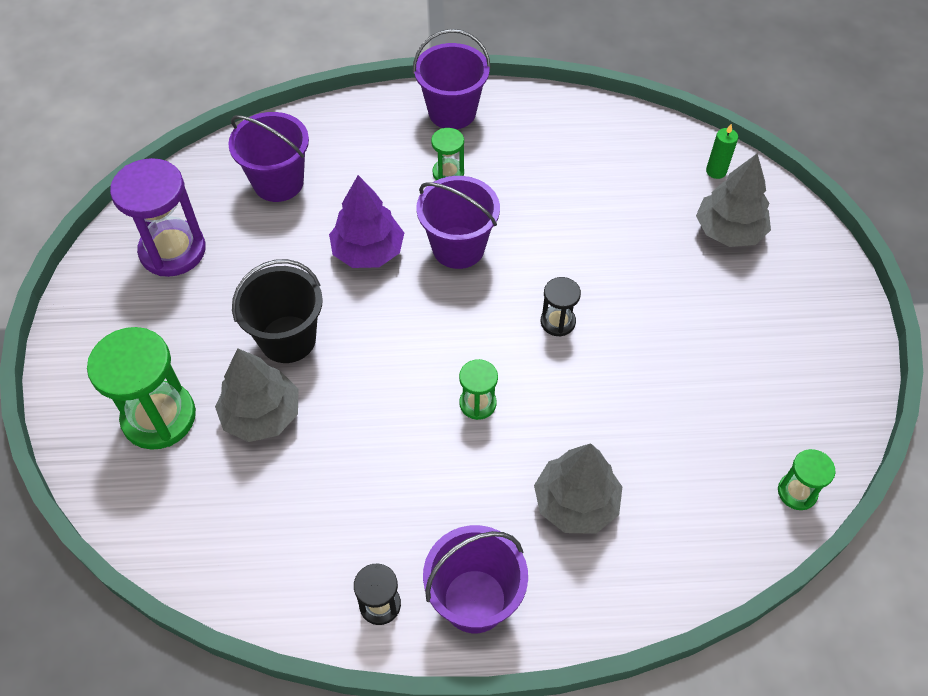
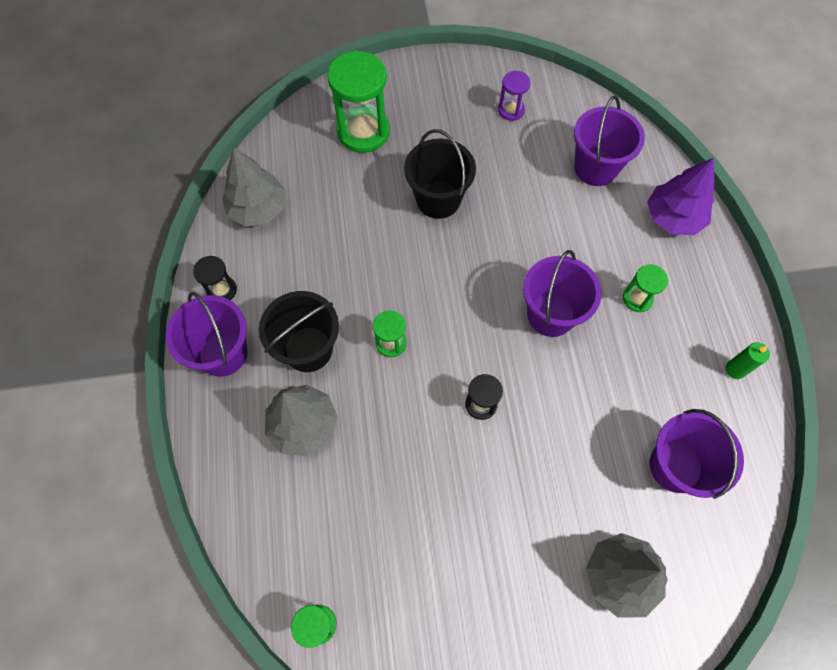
camera: 85 degrees right, 10 degrees up
(173, 251) = (511, 110): purple hourglass -> purple hourglass, size x0.51
(262, 415) = (370, 193): grey tree -> grey tree (258, 208)
(368, 251) = (534, 244): purple tree -> purple tree (673, 217)
(452, 112) = (717, 295): purple bucket -> purple bucket (675, 466)
(477, 495) = (308, 349): none -> black bucket
(716, 171) = (703, 566): green candle -> green candle (735, 369)

